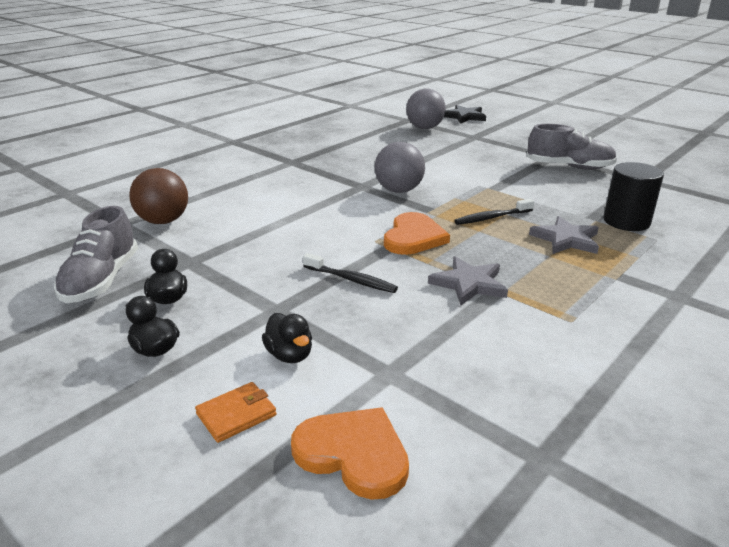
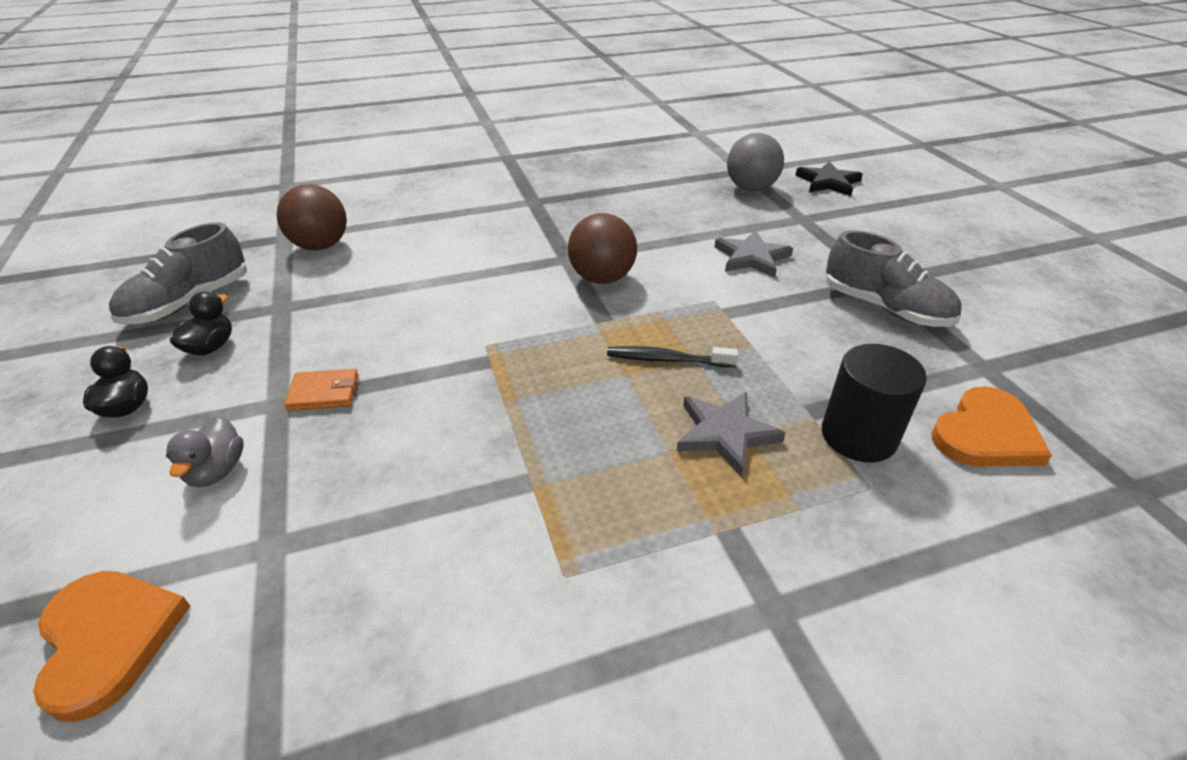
camera: 30 degrees right, 10 degrees up
(236, 414) = (86, 525): orange wallet -> orange wallet (324, 393)
(289, 355) = (217, 471): black duck -> grey duck
(351, 280) = (394, 393): black toothbrush -> none
(399, 190) = (602, 278): grey ball -> brown ball
(413, 237) = (534, 356): orange heart -> orange heart (986, 434)
(469, 284) = (511, 455): grey star -> grey star (751, 257)

